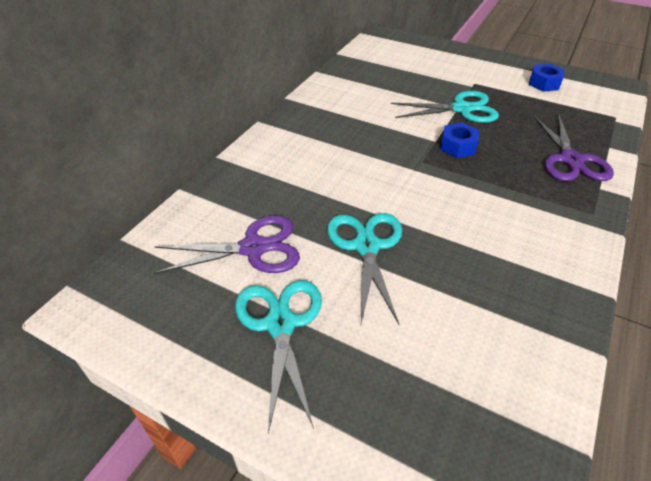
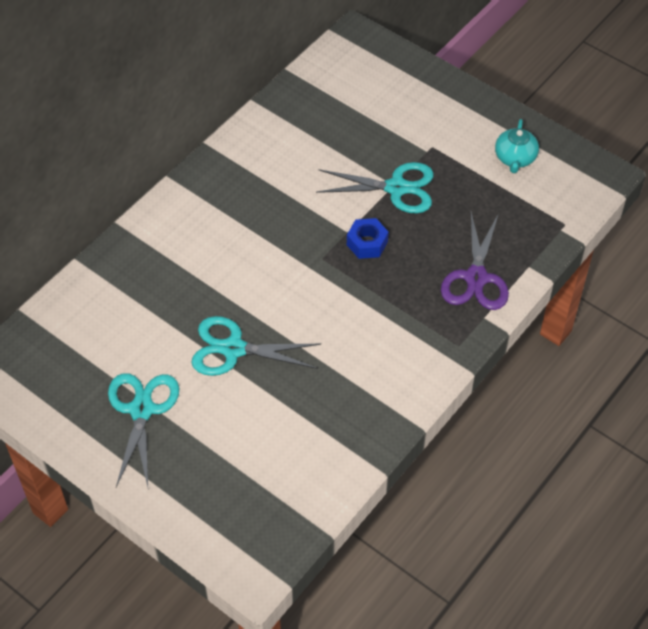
camera: 10 degrees right, 10 degrees up
(254, 248) = (133, 336): purple scissors -> none
(366, 246) = (233, 349): turquoise scissors -> turquoise scissors turned 90 degrees counterclockwise
(544, 83) = (515, 158): blue nut -> turquoise teapot

